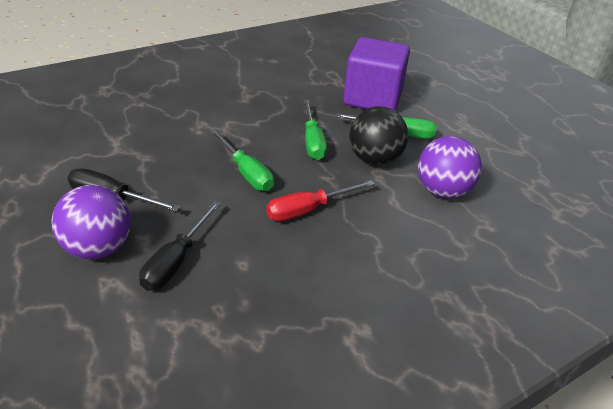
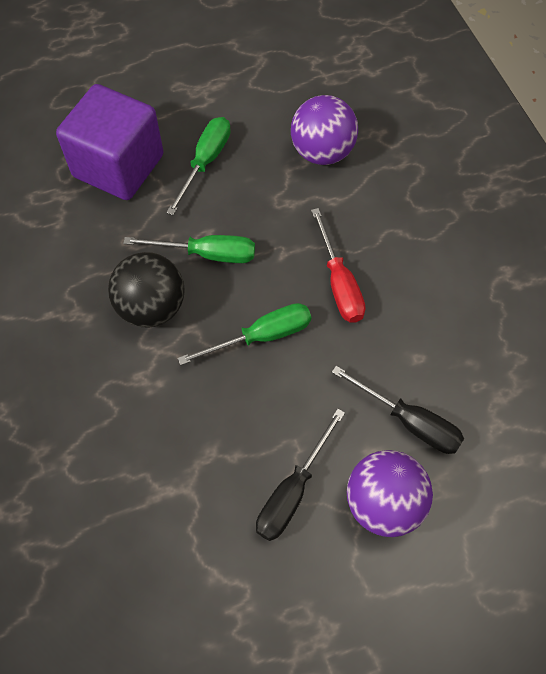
camera: 75 degrees left, 25 degrees up
(374, 160) = (255, 199): black ball -> black ball (152, 307)

